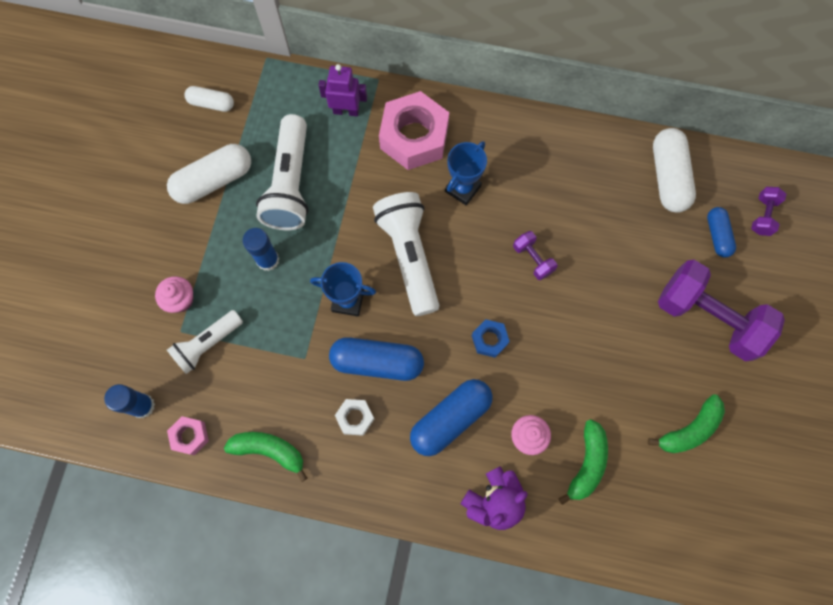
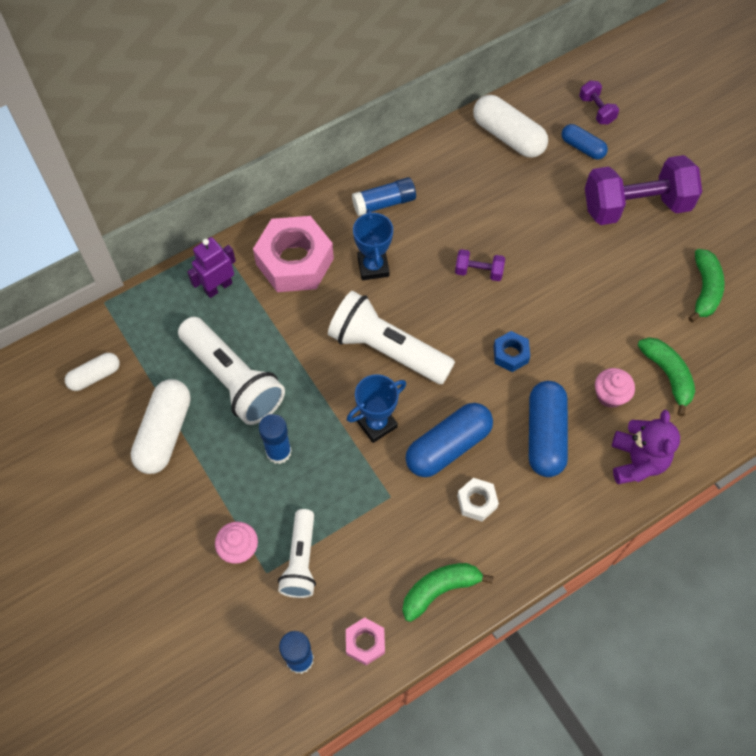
camera: 45 degrees left, 10 degrees down
(520, 148) = (384, 203): none -> blue glue stick

